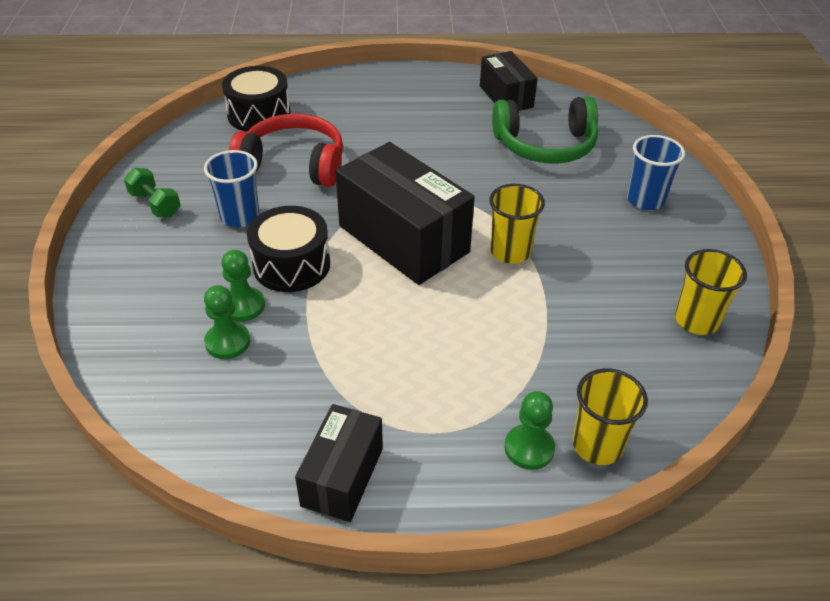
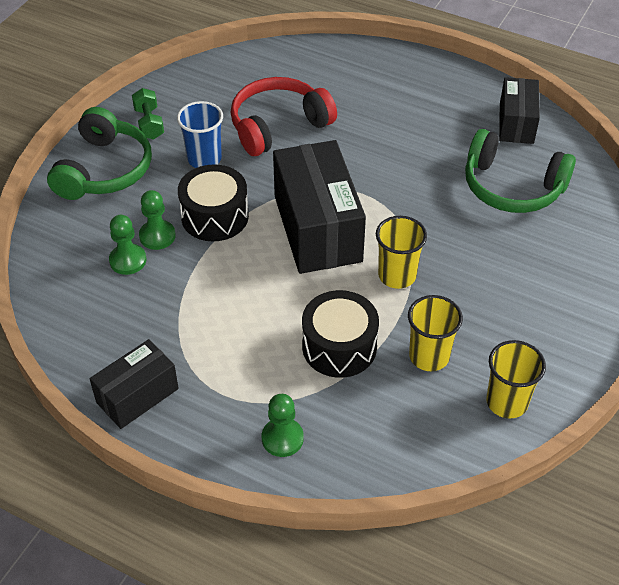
camera: 30 degrees right, 5 degrees up
(135, 263) = (104, 170): none -> green headphones
(259, 114) = (282, 67): black drum -> black drum (339, 346)
(293, 164) = (278, 126): red headphones -> red headphones turned 75 degrees counterclockwise
(597, 445) = (335, 461): yellow cup -> yellow cup (429, 356)
(645, 200) = (560, 276): blue cup -> none

